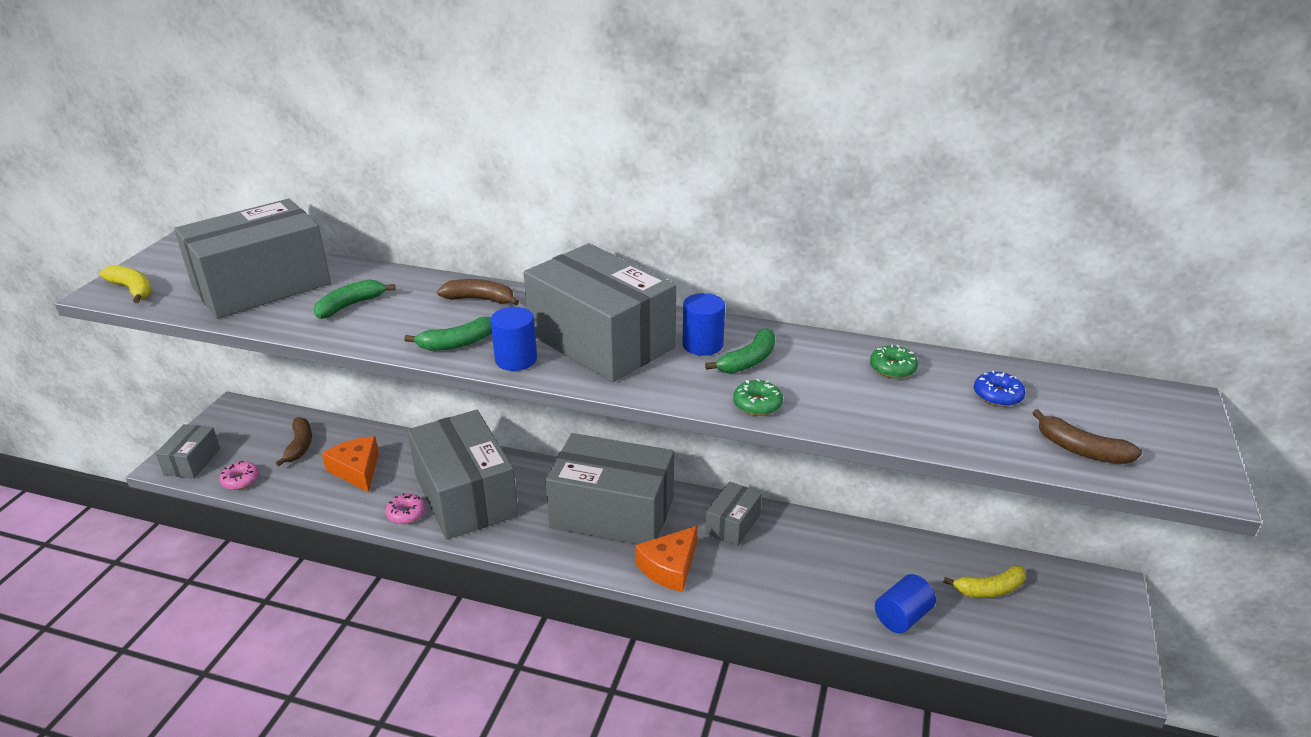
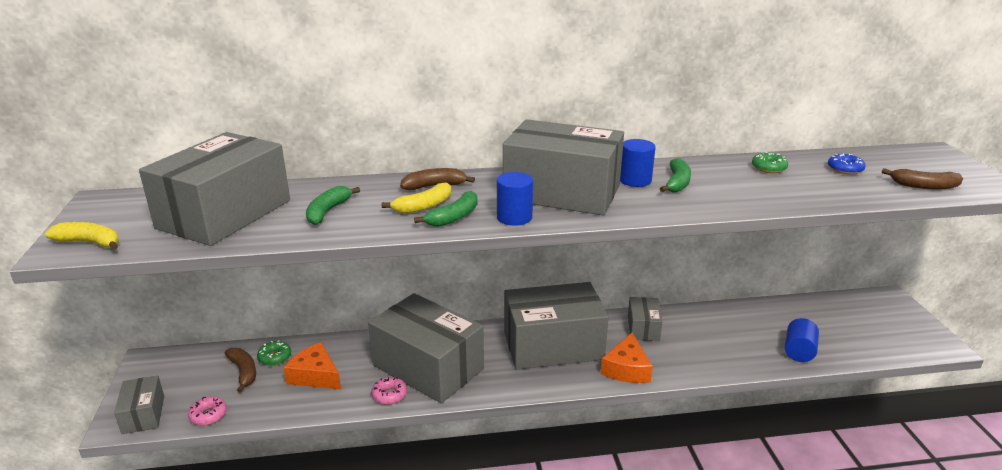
camera: 25 degrees left, 5 degrees down
(757, 404) = (716, 206): green donut -> green donut (275, 357)
(989, 589) = (831, 319): yellow banana -> yellow banana (423, 206)

